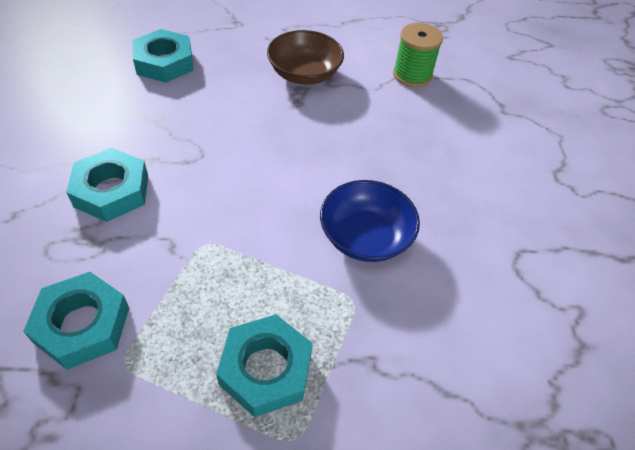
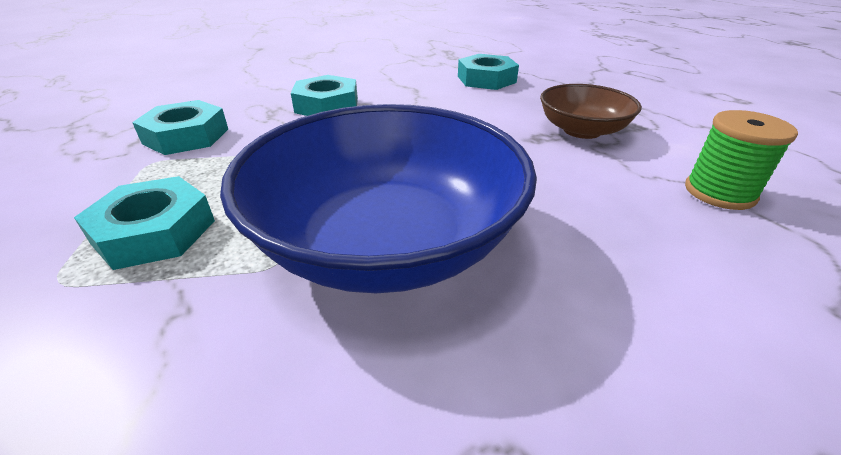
camera: 65 degrees right, 15 degrees down
(365, 237) = (386, 241): blue bowl -> blue bowl, size x1.93

